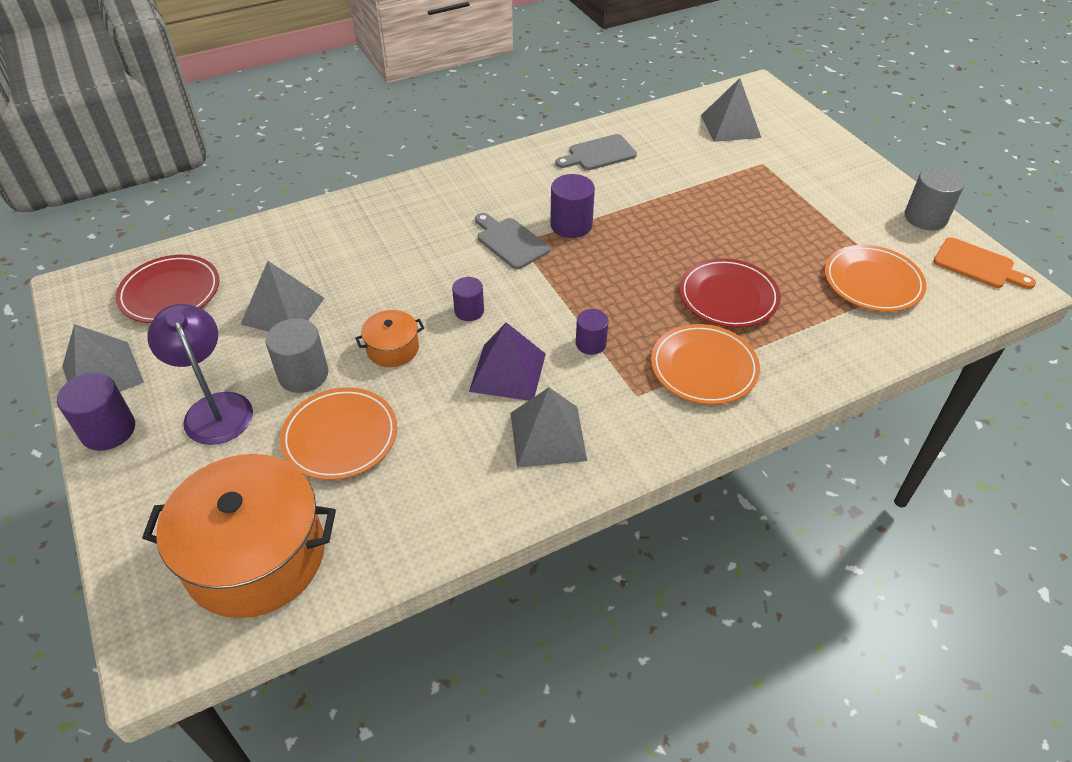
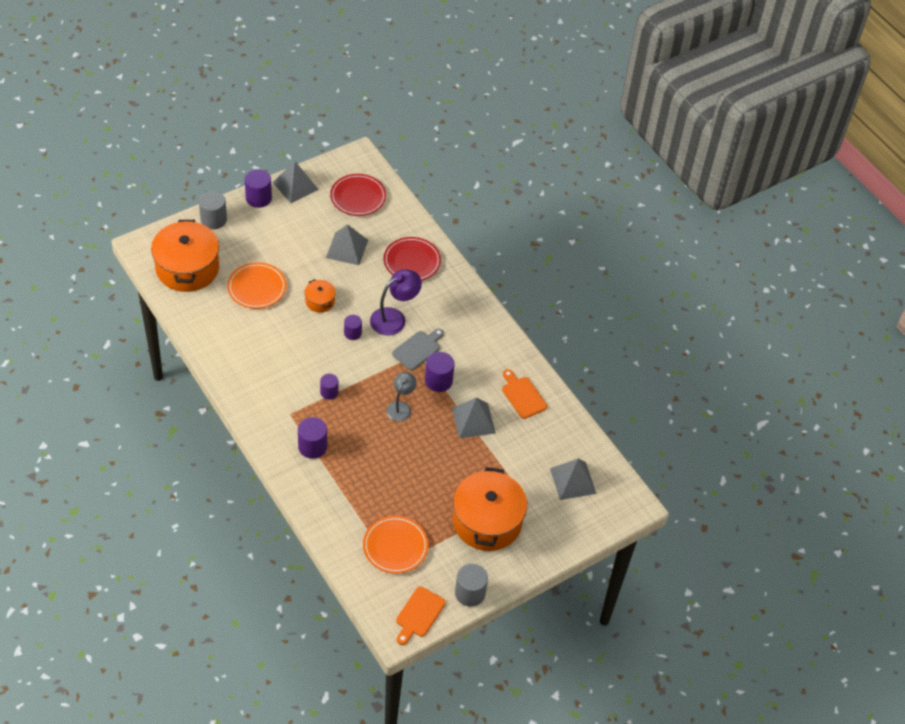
camera: 80 degrees right, 5 degrees up
(214, 408) = (274, 235): purple lamp -> purple lamp (394, 318)
(303, 374) = (299, 266): grey cylinder -> grey cylinder (213, 219)
(507, 372) = (305, 354): purple pyramid -> none
(548, 436) = (259, 374): grey pyramid -> grey pyramid (473, 420)
(599, 154) = (522, 396): grey cutting board -> orange cutting board
(619, 265) = (401, 407): none -> grey lamp
(703, 368) = (312, 446): orange plate -> purple cylinder
(728, 297) = (374, 463): red plate -> red plate (412, 261)
(808, 196) = (487, 521): none -> orange pot

